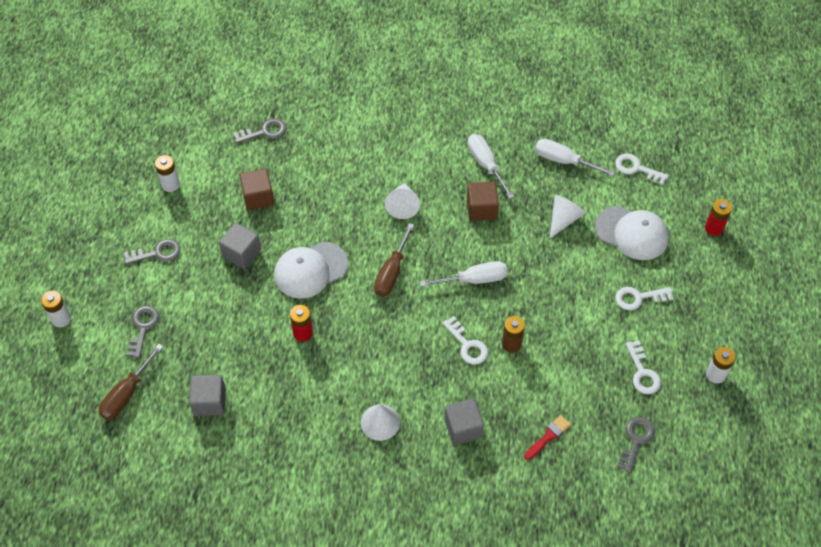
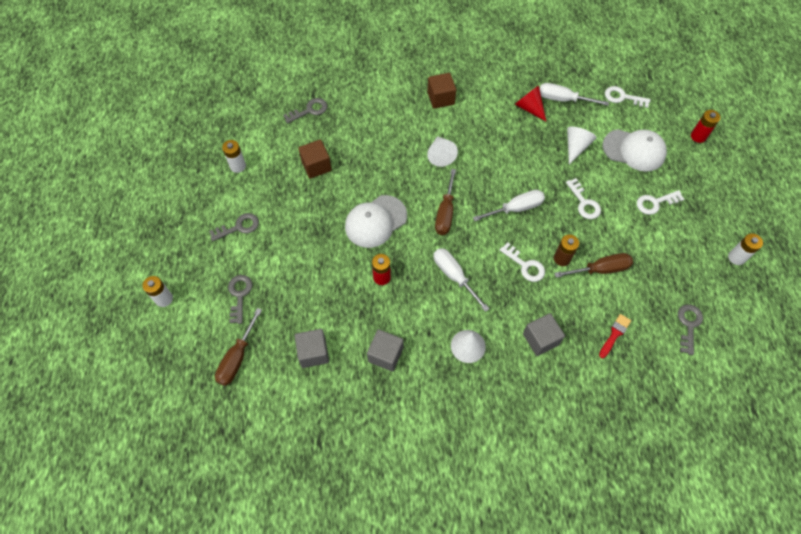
camera: 10 degrees left, 5 degrees up
(241, 253) = (313, 216): grey cube -> grey cube (385, 355)
(481, 209) = (506, 148): brown cube -> brown cube (440, 98)
(485, 164) = (500, 111): white screwdriver -> white screwdriver (454, 276)
(521, 165) = (529, 108): none -> red cone
(552, 363) = (600, 269): none -> brown screwdriver
(642, 372) = (677, 265): white key -> white key (584, 203)

